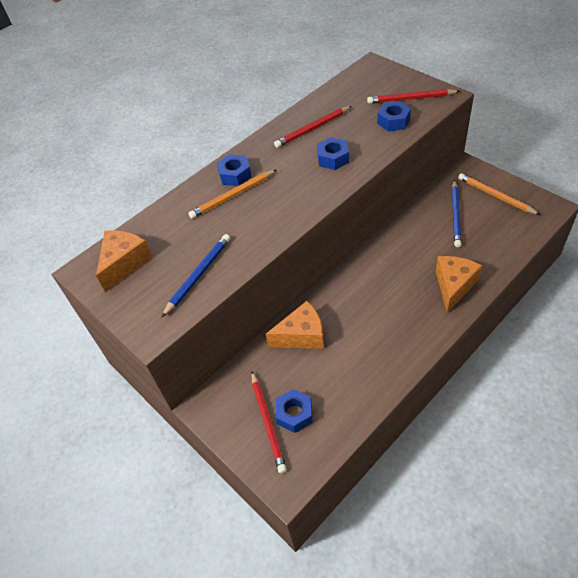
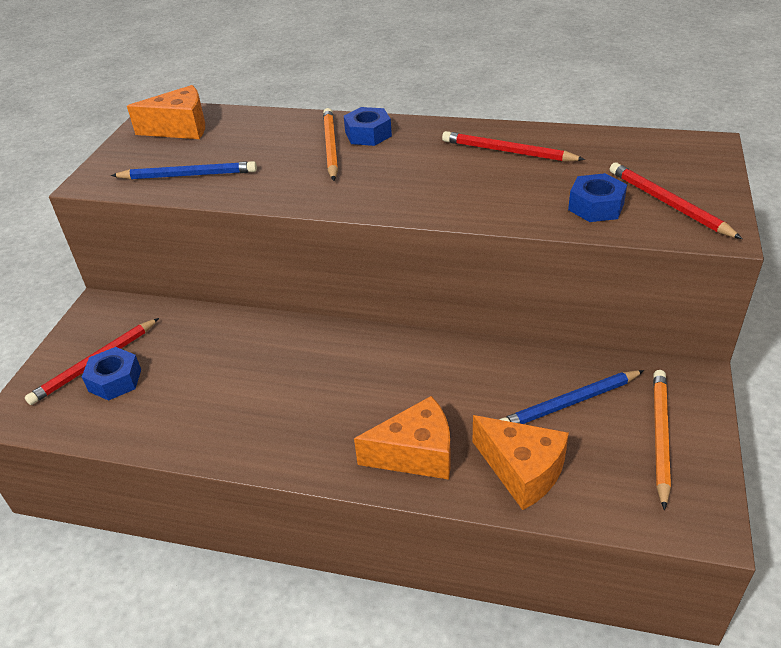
camera: 55 degrees right, 10 degrees down
(233, 196) = (330, 147): orange pencil -> orange pencil turned 60 degrees clockwise
(302, 336) = (235, 338): orange cheese -> orange cheese (522, 471)
(333, 158) = (463, 187): blue nut -> none

